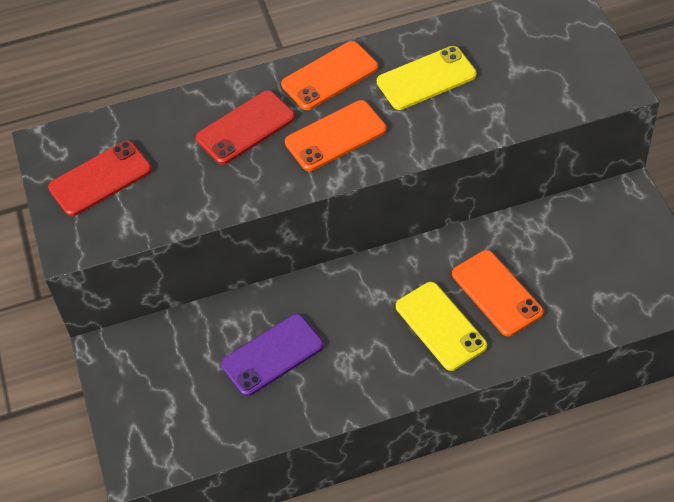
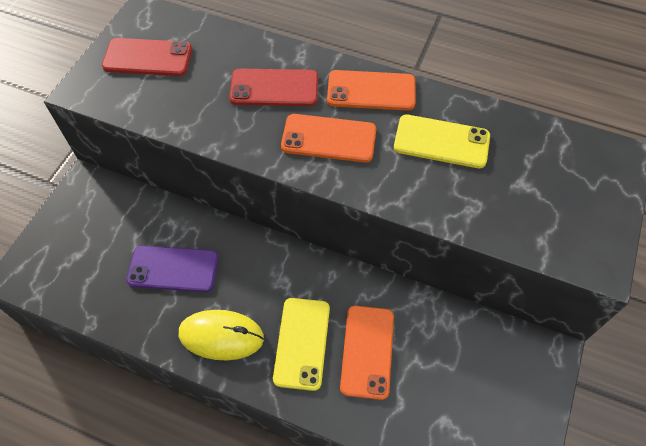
camera: 35 degrees right, 5 degrees up
(370, 371) = (221, 336): none -> yellow mouse

